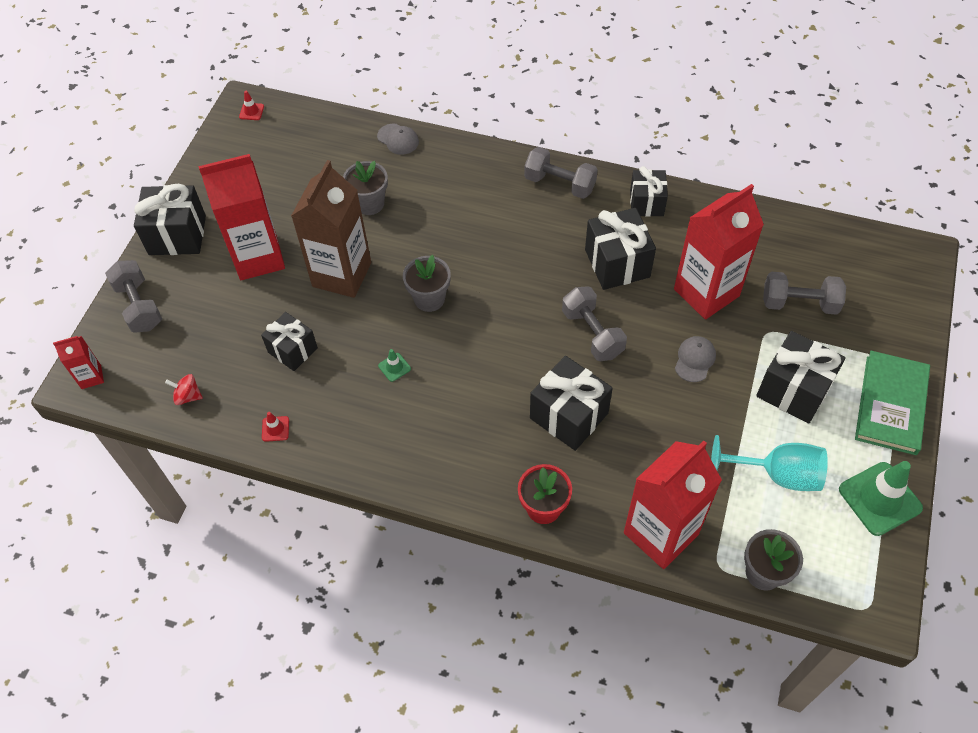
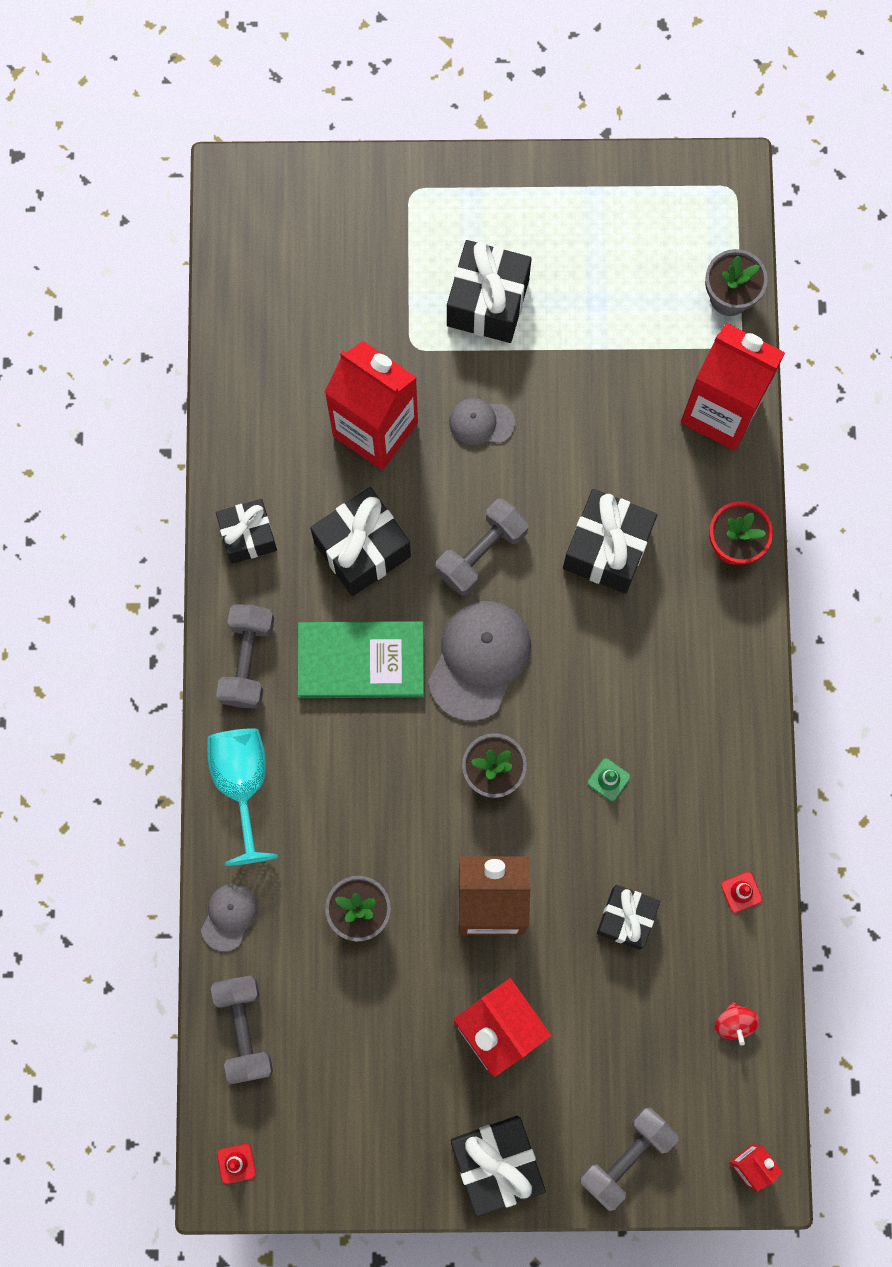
camera: 110 degrees left, 20 degrees up
(512, 311) = (479, 660): none -> grey cap
(777, 474) = (606, 302): turquoise goblet -> turquoise goblet (242, 783)
(799, 303) = (357, 316): grey dumbbell -> grey dumbbell (244, 1030)
(879, 498) = (600, 192): green traffic cone -> none
(891, 404) = (473, 194): green book -> green book (361, 661)

